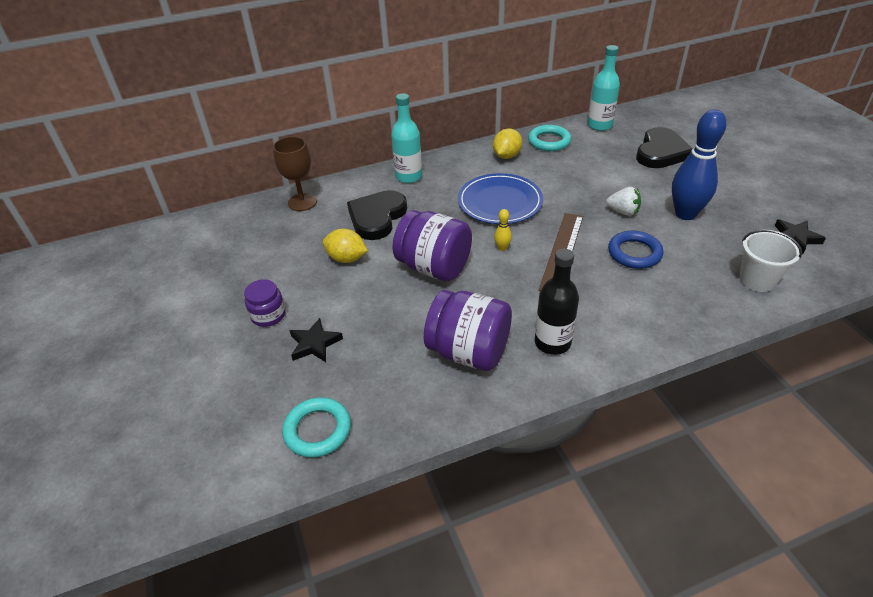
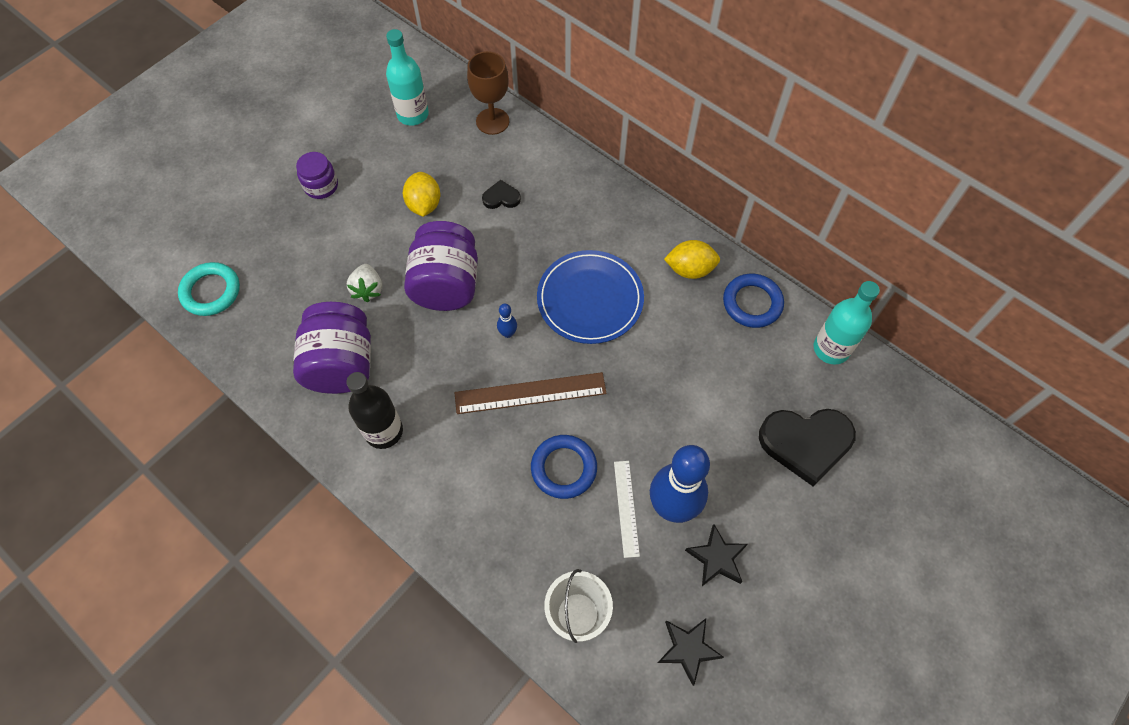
camera: 60 degrees right, 20 degrees up
(314, 344) = (302, 239): black star -> black star (717, 558)
(377, 217) = (501, 197): black heart -> black heart, size x0.47
(409, 176) = (590, 191): turquoise bottle -> turquoise bottle (413, 115)
(502, 248) = (508, 333): yellow bowling pin -> blue bowling pin
(549, 141) = (752, 303): turquoise ring -> blue ring
(623, 212) = (640, 434): white strawberry -> white strawberry (368, 289)
(679, 234) = (626, 508): none -> white ruler

